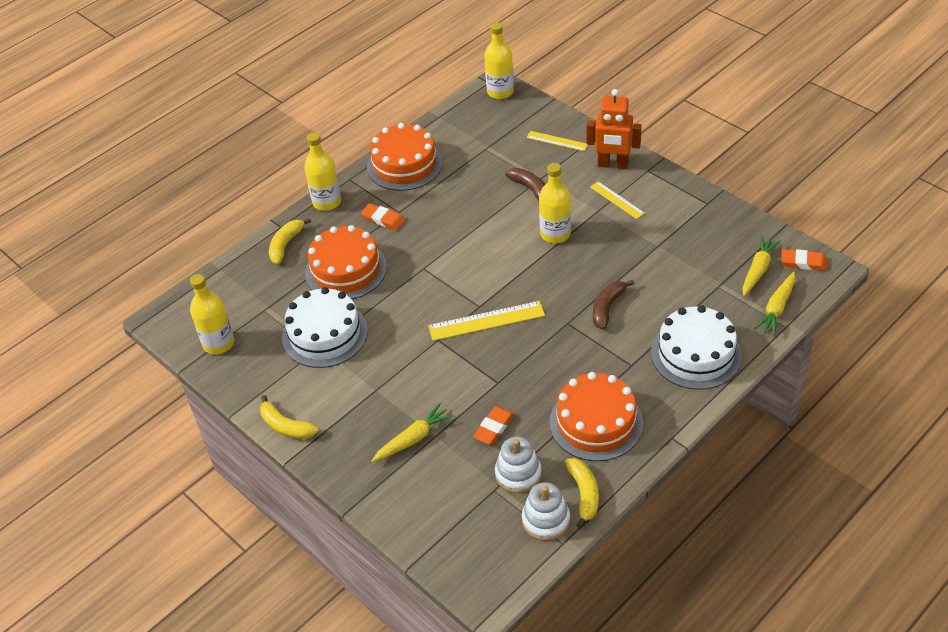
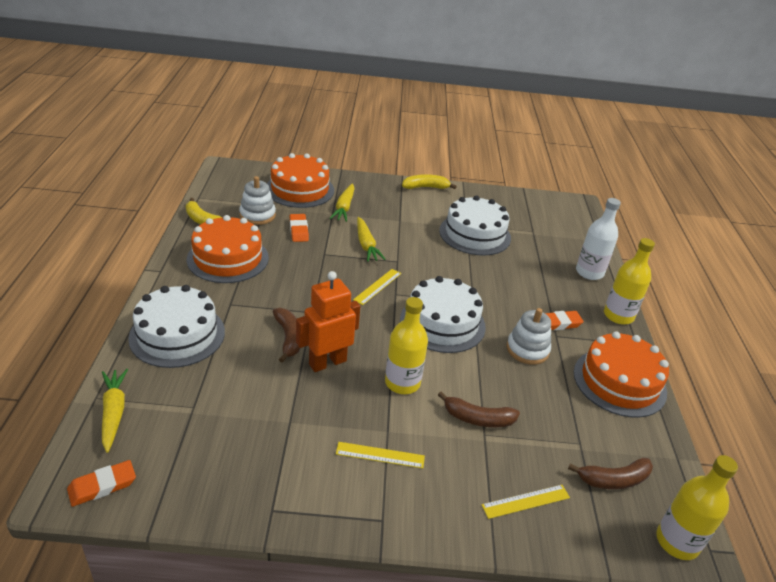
camera: 130 degrees right, 10 degrees down
(218, 343) = (526, 206): yellow bottle -> none
(286, 245) = (589, 272): yellow banana -> white bottle
(346, 270) = (524, 275): orange cake -> orange cake (300, 189)
(472, 262) = (442, 323): none -> white cake
(486, 321) = (377, 286): yellow ruler -> yellow ruler, size x0.61
(492, 126) = (613, 480): none -> brown banana
(546, 520) = (218, 202): white stacking toy -> white stacking toy (527, 349)
(613, 164) = (430, 504): orange robot -> orange robot (327, 362)
(758, 270) = (157, 448): yellow carrot -> yellow carrot (366, 245)

